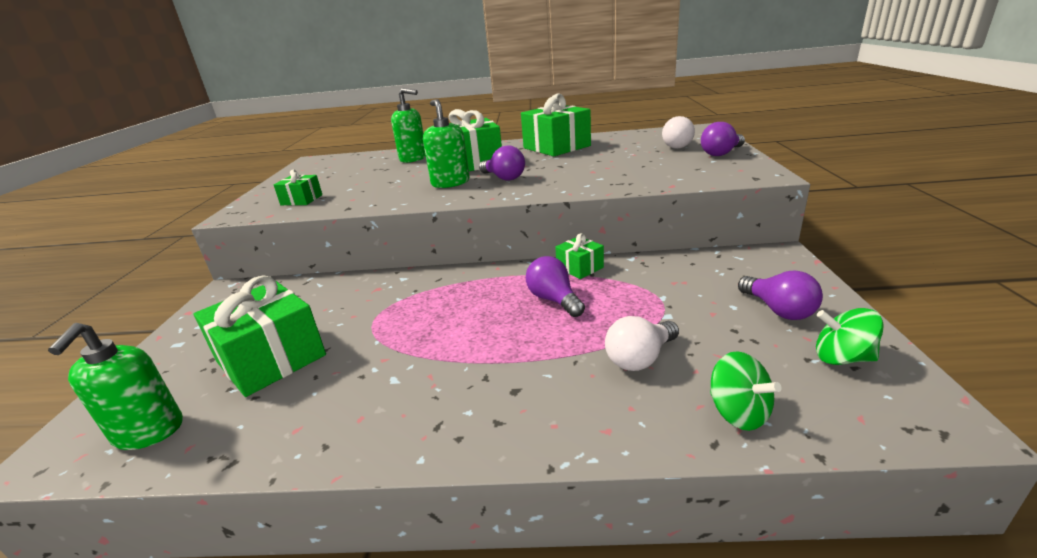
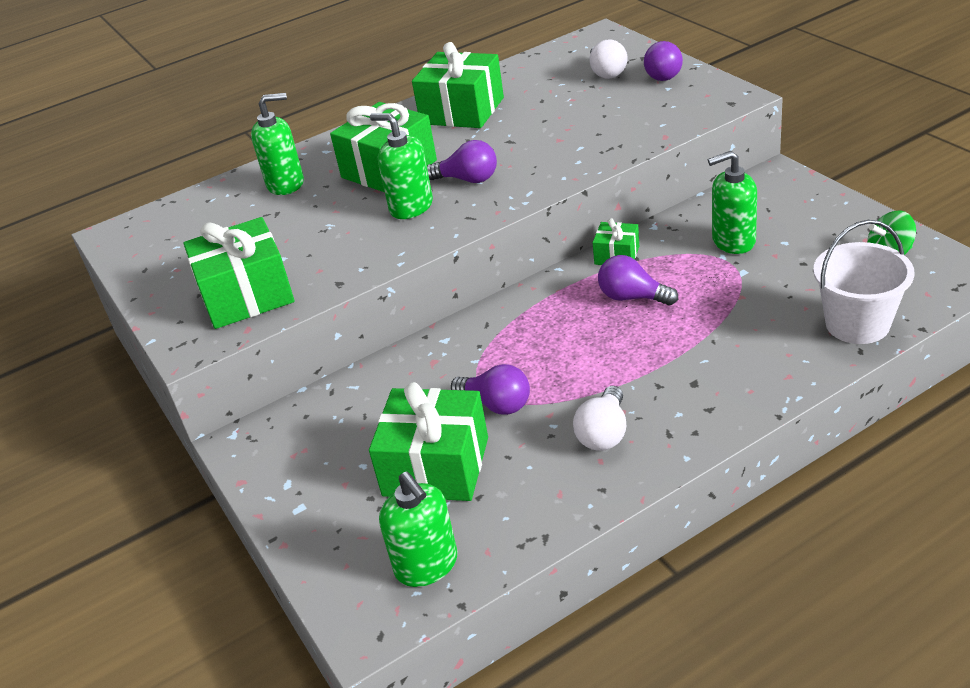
camera: 30 degrees left, 10 degrees up
(301, 200) = (247, 295): green gift -> green gift, size x1.97
(640, 358) = (758, 316): white light bulb -> white light bulb (604, 433)
(684, 289) = (733, 241): none -> green soap dispenser
(738, 412) = (857, 324): green spinning top -> white bucket
(778, 310) = (820, 232): purple light bulb -> purple light bulb (496, 404)

